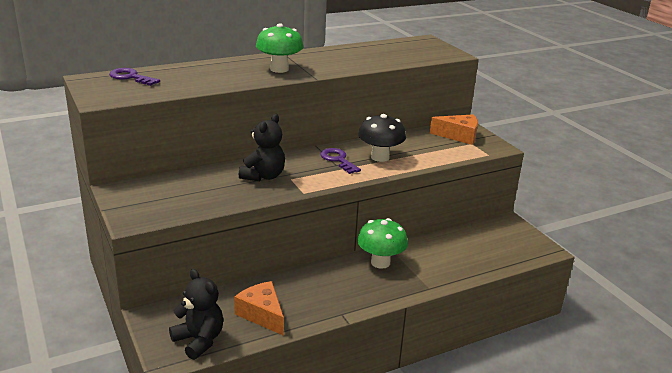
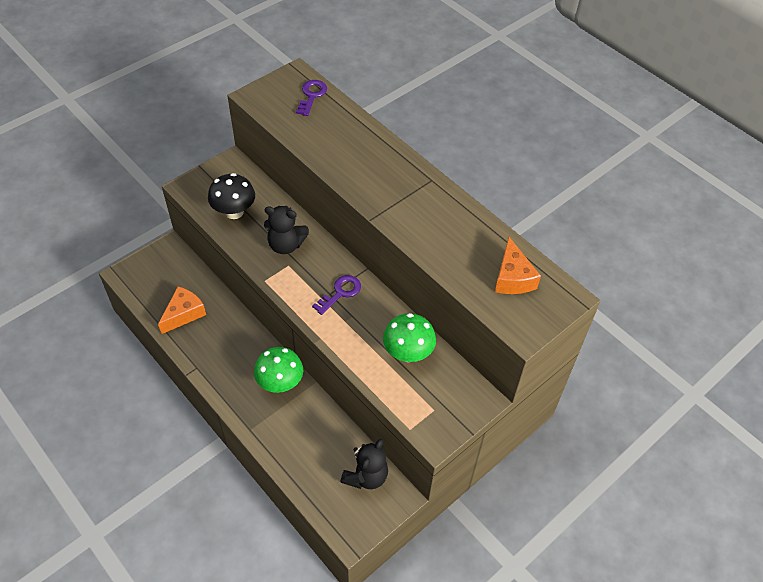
camera: 75 degrees right, 25 degrees up
(199, 340) = (146, 284): black teddy bear -> black teddy bear (366, 476)
(279, 69) = (383, 185): green mushroom -> green mushroom (408, 353)
(380, 157) = (360, 326): black mushroom -> black mushroom (234, 212)
(459, 136) = (448, 395): orange cheese -> orange cheese (512, 277)

